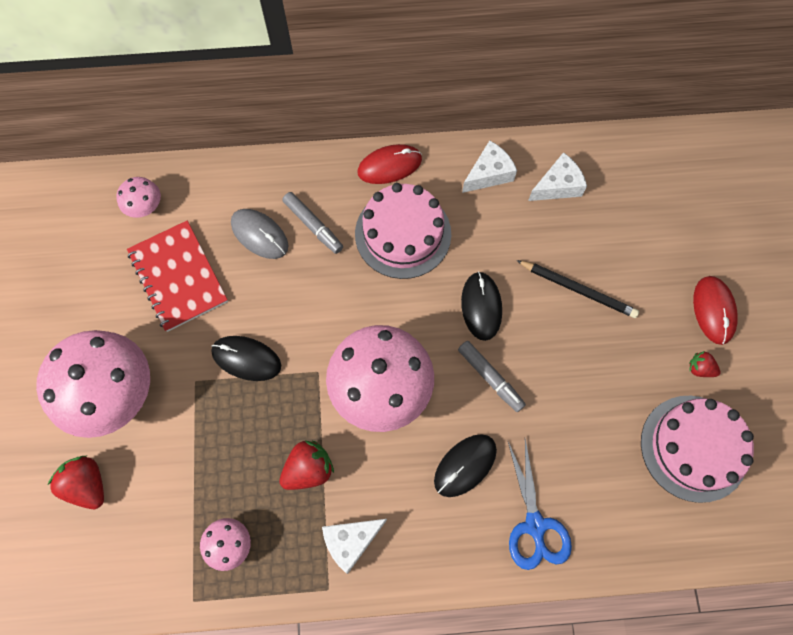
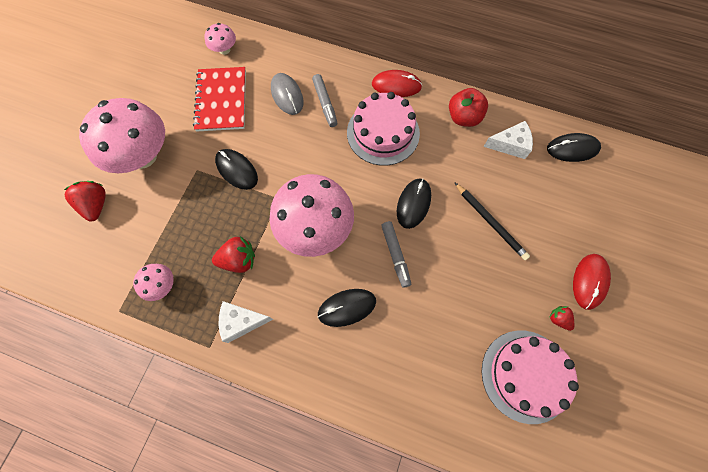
camera: 25 degrees right, 0 degrees up
(489, 174) = (463, 117): white cheese -> red apple
(535, 525) = (376, 374): blue scissors -> none
(628, 161) = (572, 149): none -> black mouse

